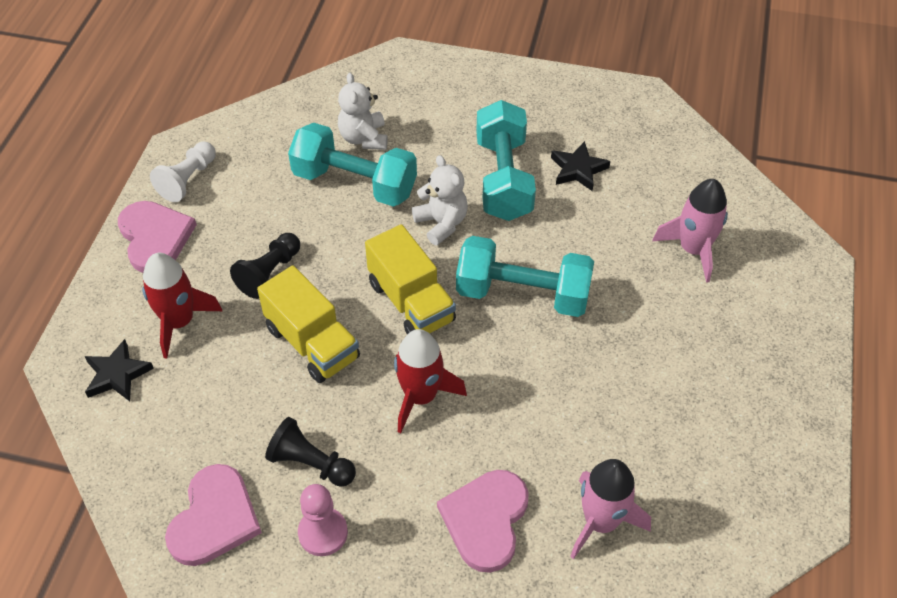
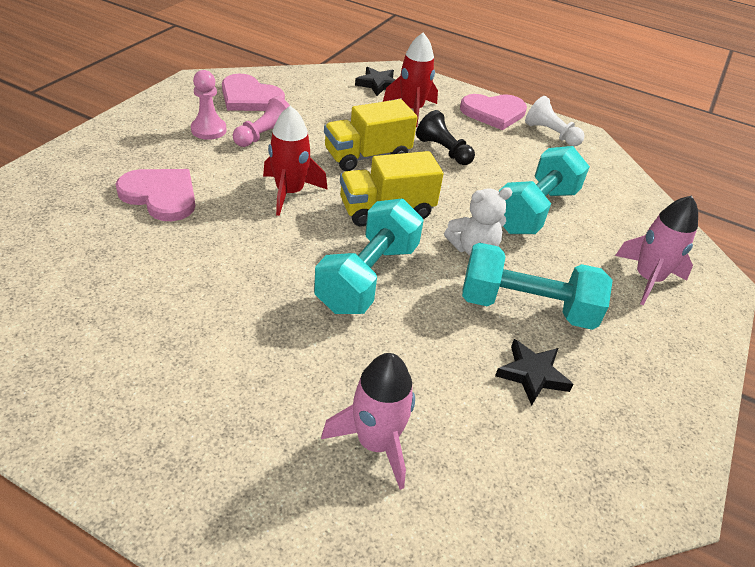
camera: 100 degrees right, 10 degrees down
(311, 463) = (264, 136): black pawn -> pink pawn
(364, 138) = (594, 228): white teddy bear -> none
(600, 521) = (108, 252): pink rocket -> pink rocket (648, 279)

